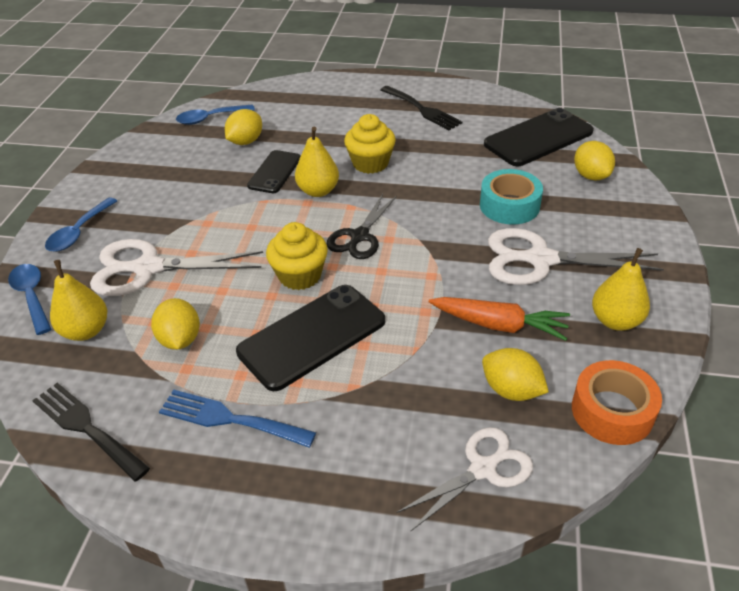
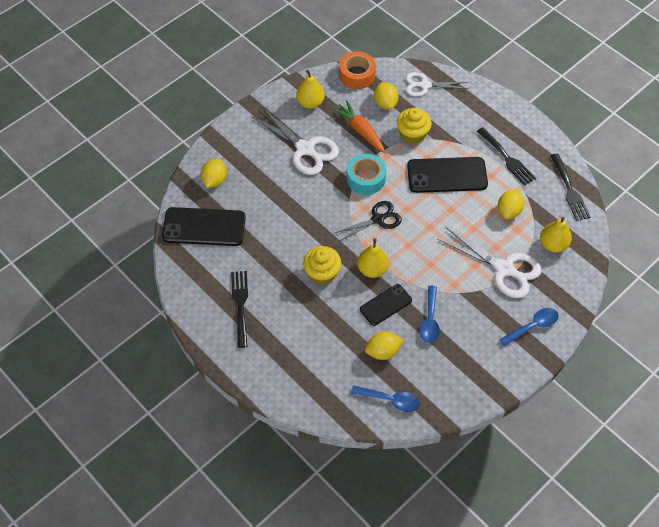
camera: 145 degrees left, 15 degrees up
(32, 296) = (575, 287): blue spoon -> blue spoon (430, 320)
(230, 419) = (507, 158): blue fork -> black fork
(300, 275) = (428, 213): yellow cupcake -> yellow cupcake (412, 134)
(509, 205) = (281, 189): turquoise tape -> turquoise tape (366, 178)

